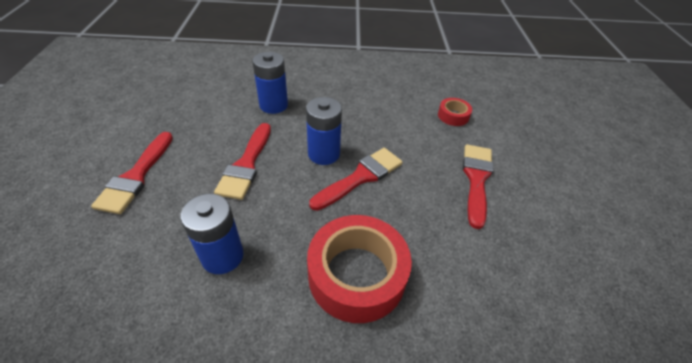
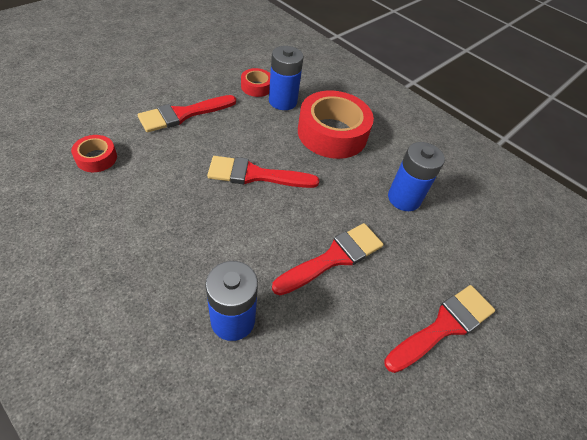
camera: 140 degrees left, 5 degrees up
(323, 154) = (257, 215): blue battery -> blue battery (282, 101)
(492, 265) = (256, 87): none -> red tape

